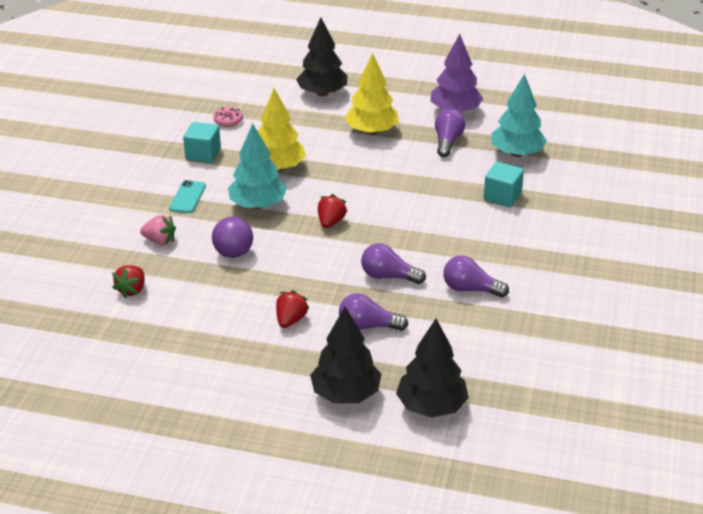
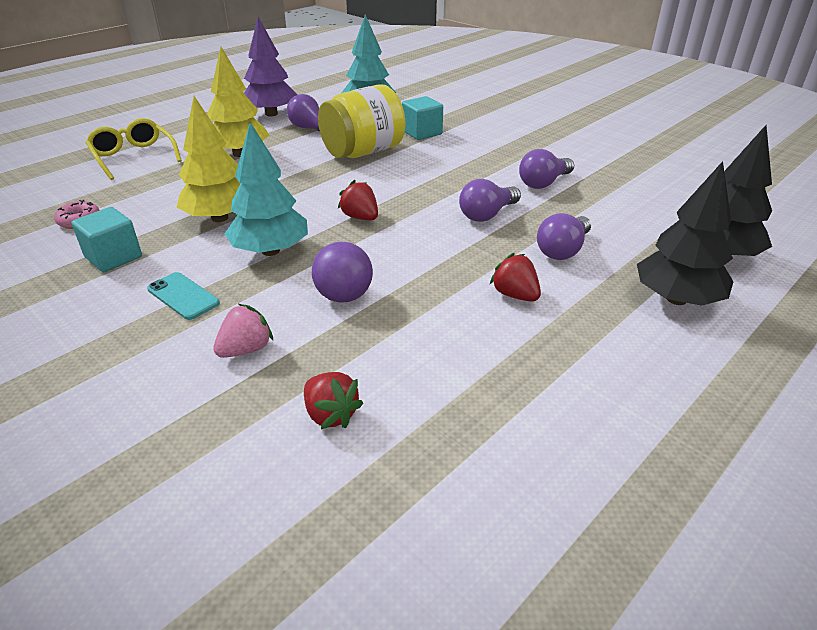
camera: 60 degrees left, 0 degrees up
(322, 93) = (134, 157): black tree -> yellow glasses
(433, 183) = (363, 152): none -> yellow jar

